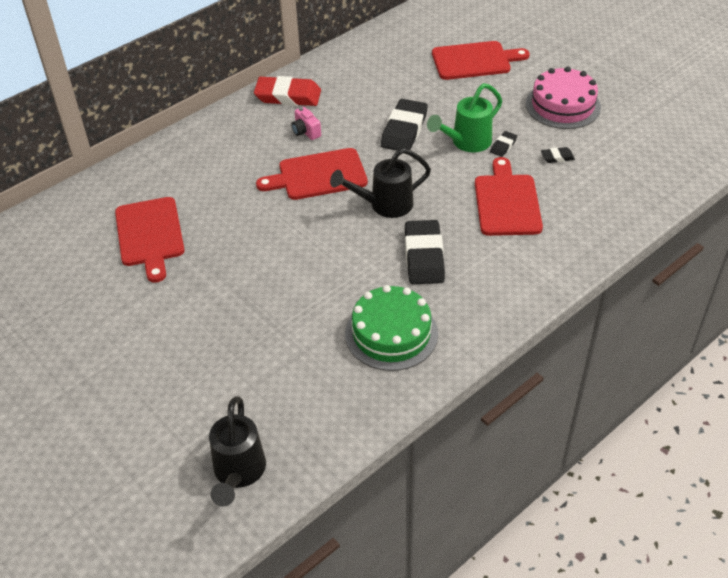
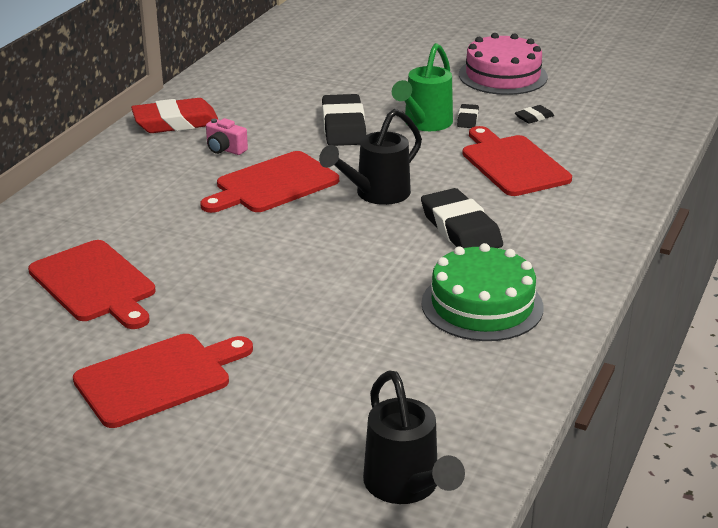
camera: 25 degrees left, 15 degrees down
(474, 61) = (374, 56): red cutting board -> red cutting board (158, 378)

